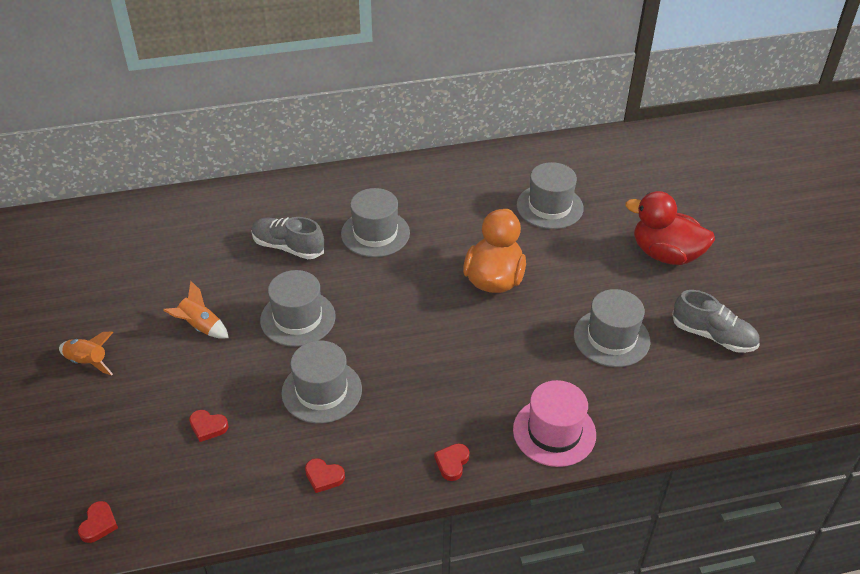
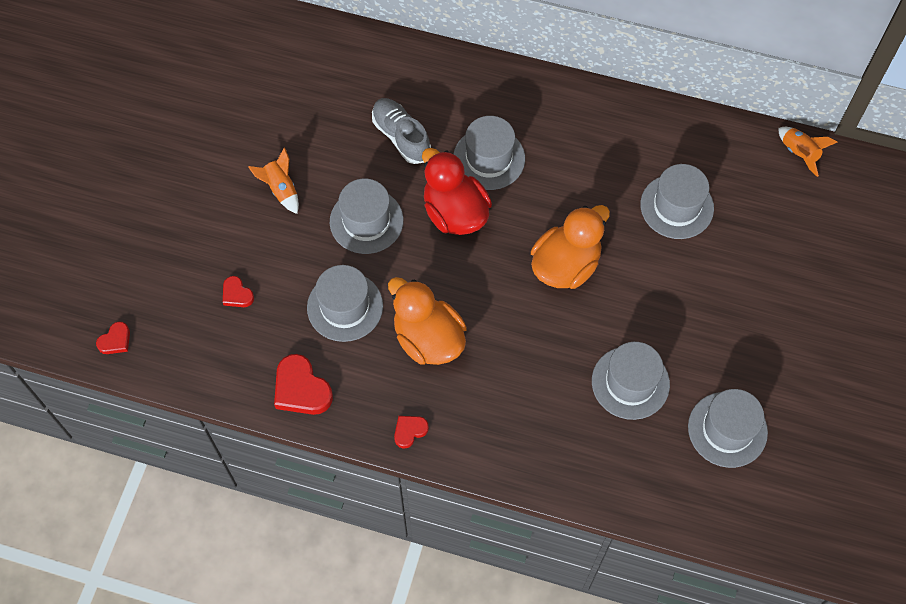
camera: 30 degrees right, 20 degrees up
(88, 362) = (175, 181): orange rocket -> orange rocket (799, 153)
(324, 477) = (301, 389): red heart -> red heart, size x1.80
(416, 382) = (428, 339): none -> orange duck
(554, 432) = (513, 448): pink hat -> none
(665, 254) = (751, 318): red duck -> red duck (455, 213)
(713, 336) = (727, 429): grey shoe -> grey hat

